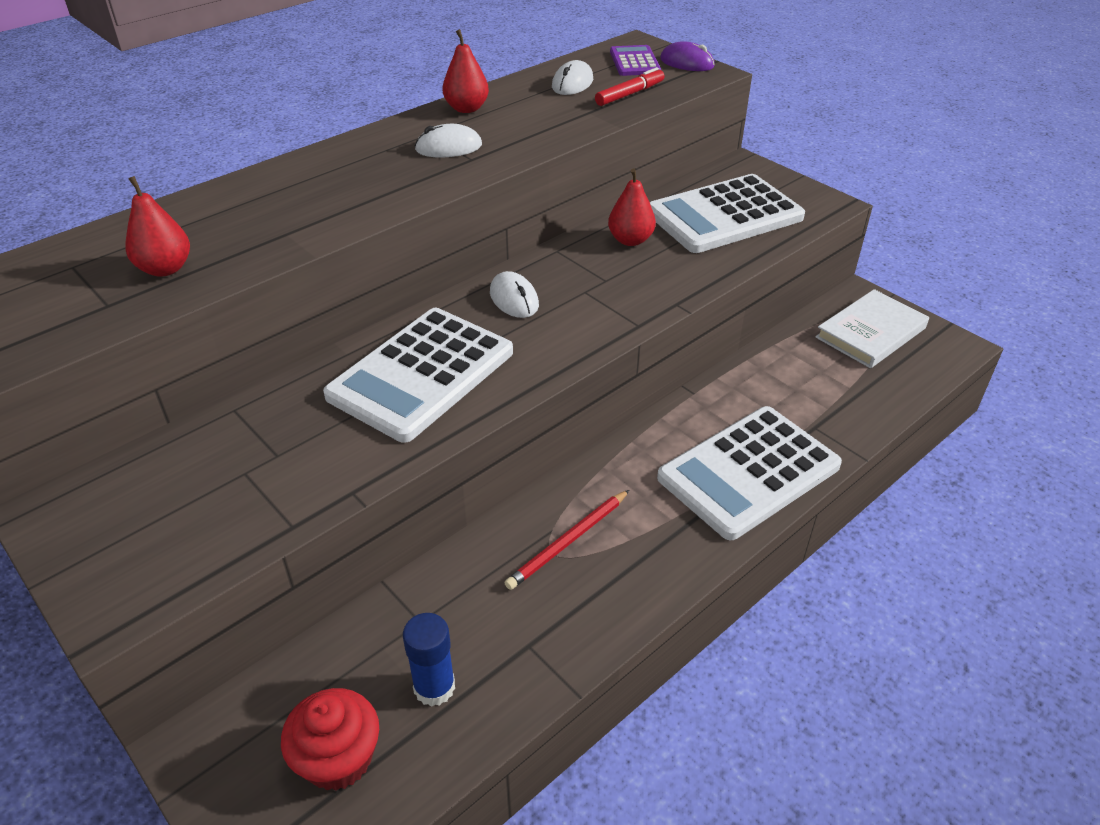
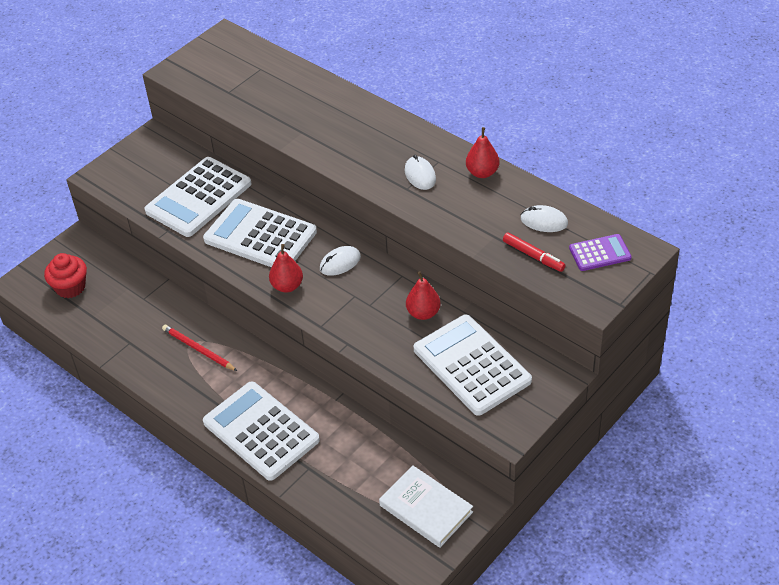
camera: 85 degrees right, 5 degrees up
(165, 269) = (261, 100): red pear -> red pear (287, 286)
(283, 445) = (199, 198): none -> white calculator
(434, 687) = (106, 311): blue glue stick -> none
(687, 63) = (609, 286): purple mouse -> none

